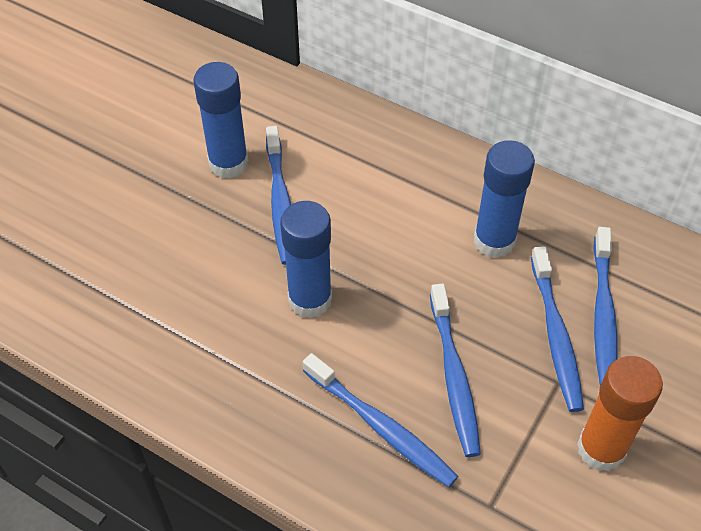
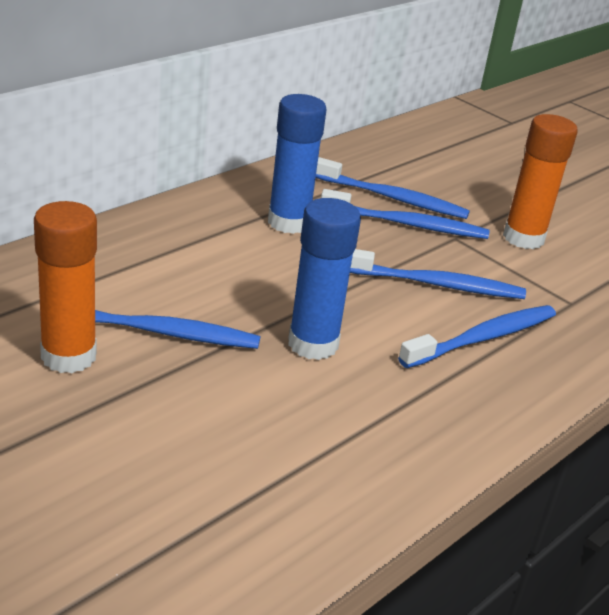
camera: 80 degrees left, 20 degrees down
(228, 163) = (68, 356): blue glue stick -> orange glue stick

